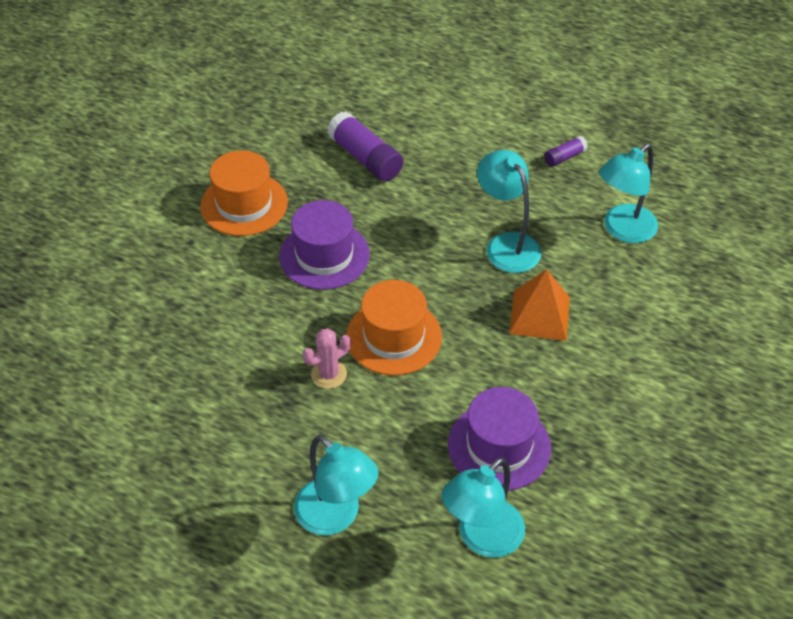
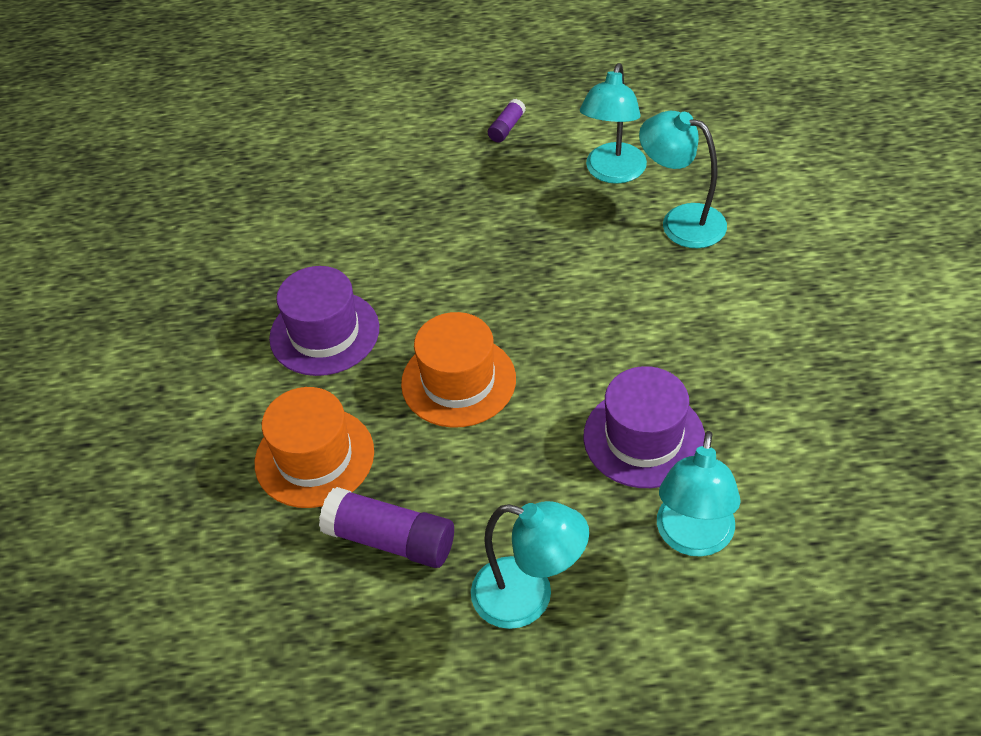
camera: 25 degrees left, 0 degrees up
(244, 204) = (196, 320): orange hat -> orange hat (314, 457)
(329, 374) = (416, 453): pink cactus -> none
(365, 158) = (300, 215): purple glue stick -> purple glue stick (390, 540)
(506, 244) = (509, 236): turquoise lamp -> turquoise lamp (681, 221)
(539, 315) = (591, 290): orange pyramid -> none

